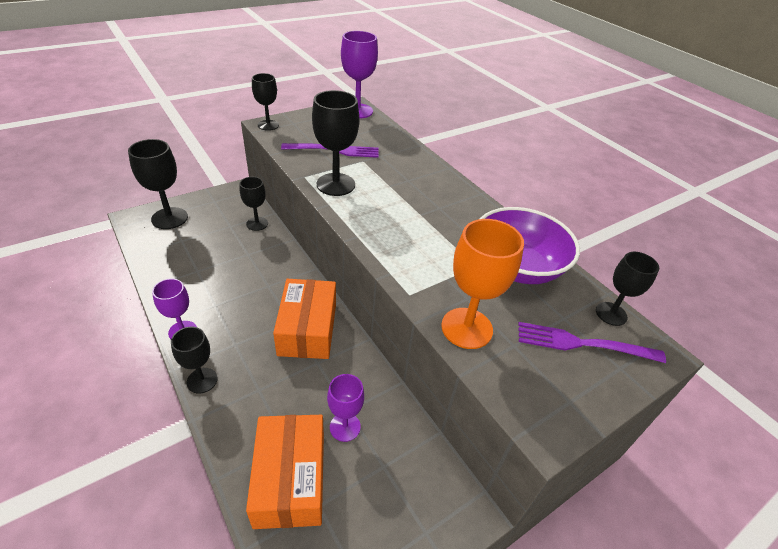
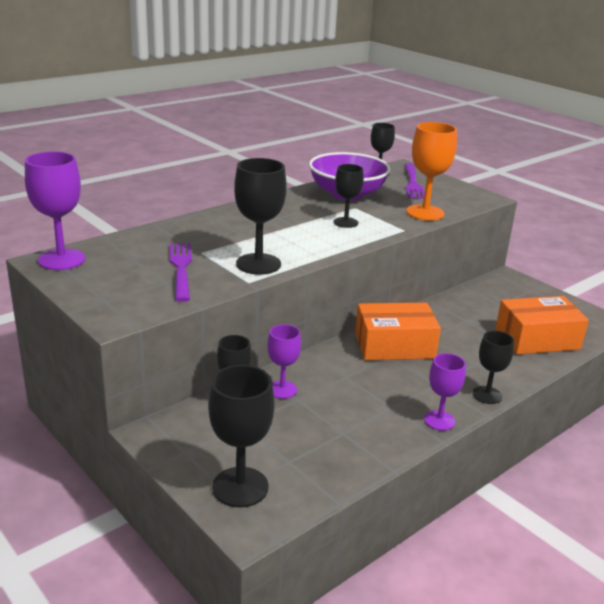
camera: 95 degrees left, 15 degrees down
(268, 125) = (115, 318): black goblet -> black goblet (345, 222)
(345, 427) = (481, 320): purple goblet -> purple goblet (282, 389)

